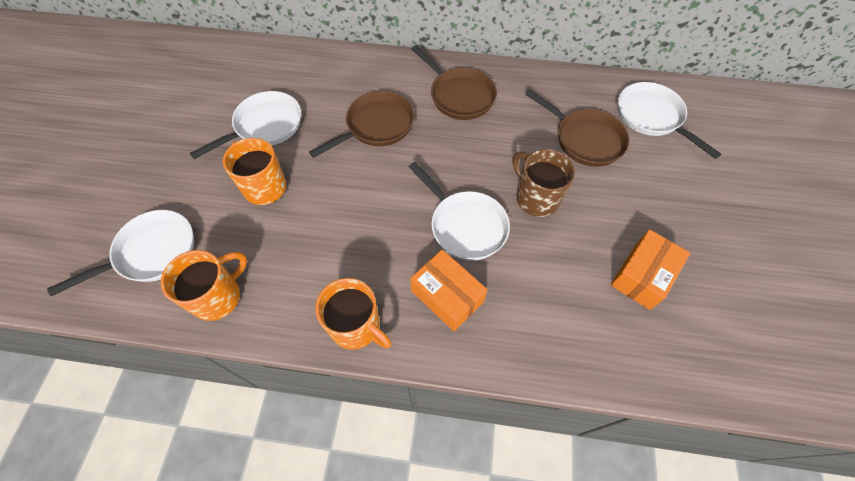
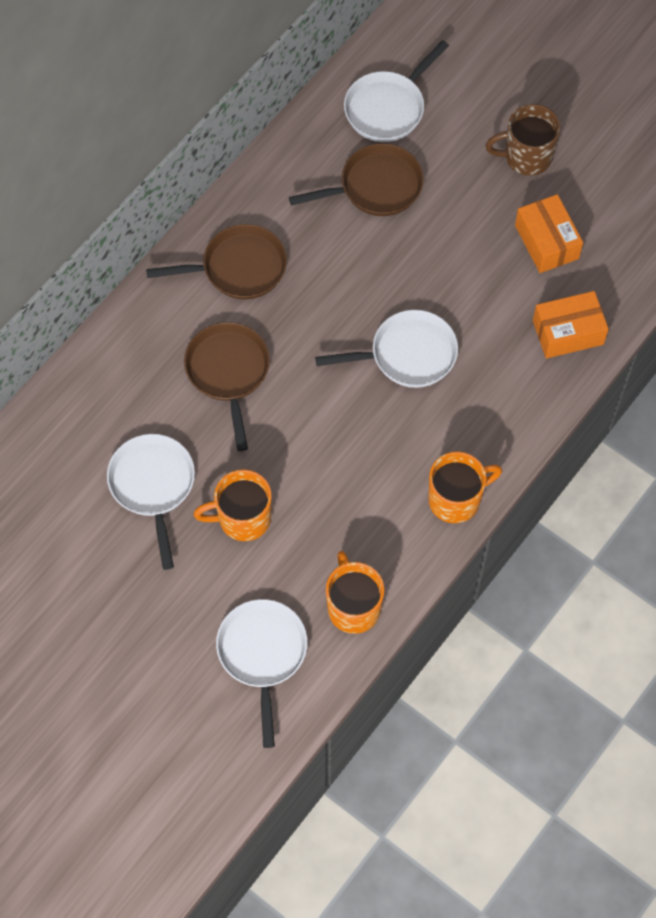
camera: 60 degrees left, 5 degrees up
(447, 296) = (471, 410): orange box -> orange box (568, 332)
(536, 198) = (416, 275): brown mug -> brown mug (526, 157)
(651, 117) = (388, 108): white pan -> white pan turned 45 degrees counterclockwise

